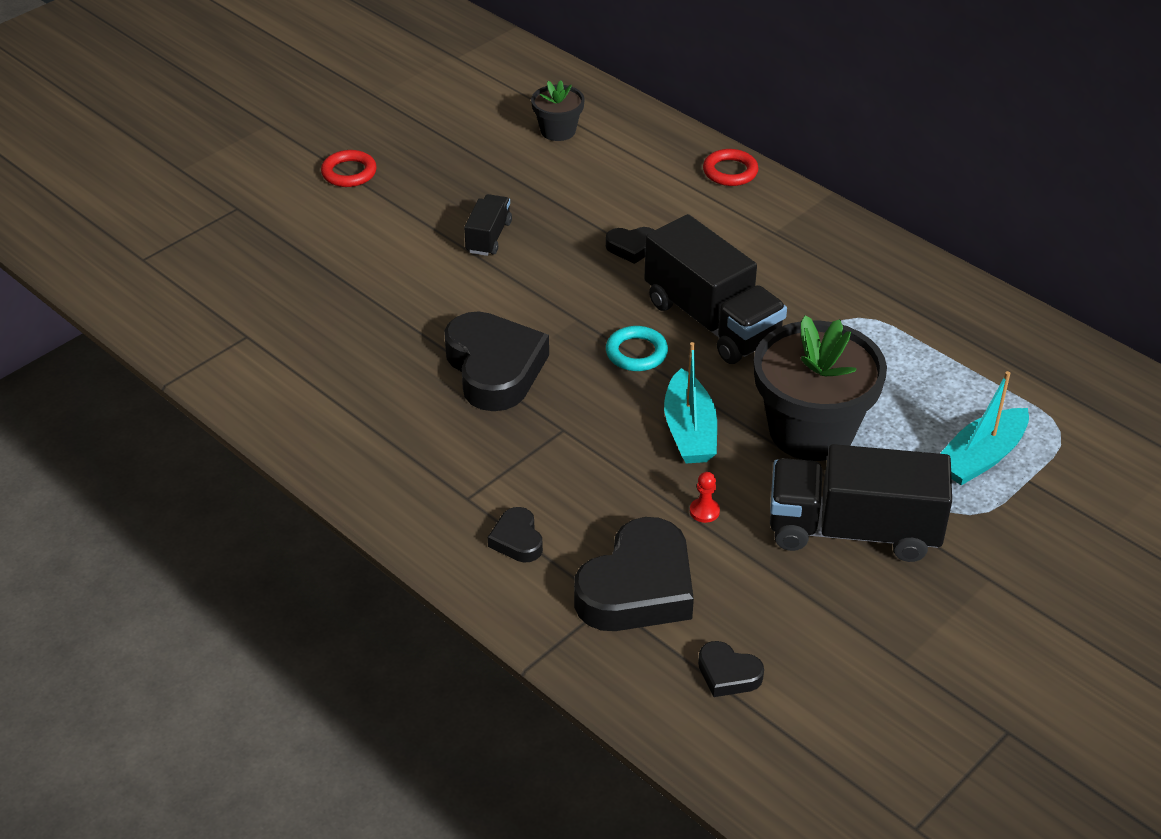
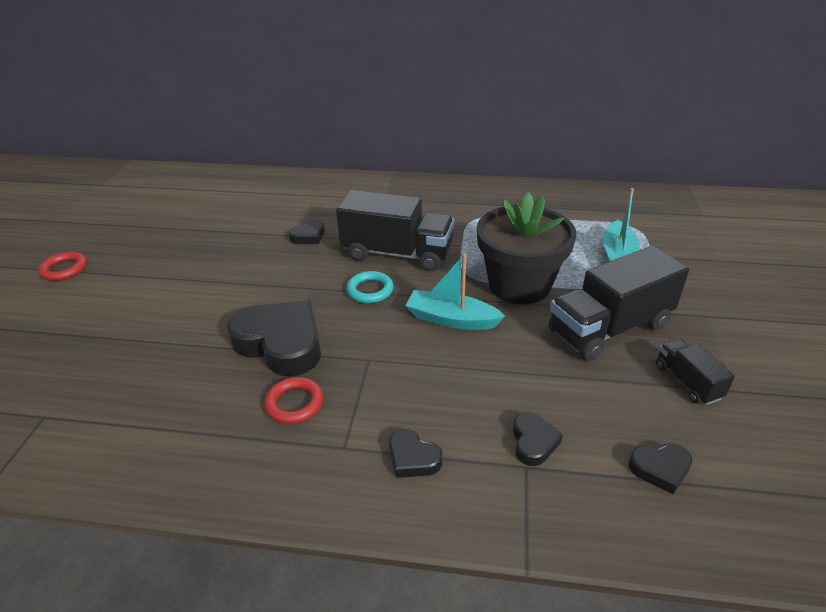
camera: 35 degrees left, 5 degrees down
(488, 237) = (205, 267): black truck -> black truck (687, 382)
(558, 131) = (203, 197): black flower pot -> none
(638, 588) = (533, 442): black heart -> black heart, size x0.47
(689, 431) = (451, 319): turquoise boat -> turquoise boat turned 150 degrees clockwise
(704, 511) = (515, 364): red pawn -> none
(730, 171) = (329, 181): red ring -> red ring (294, 403)

